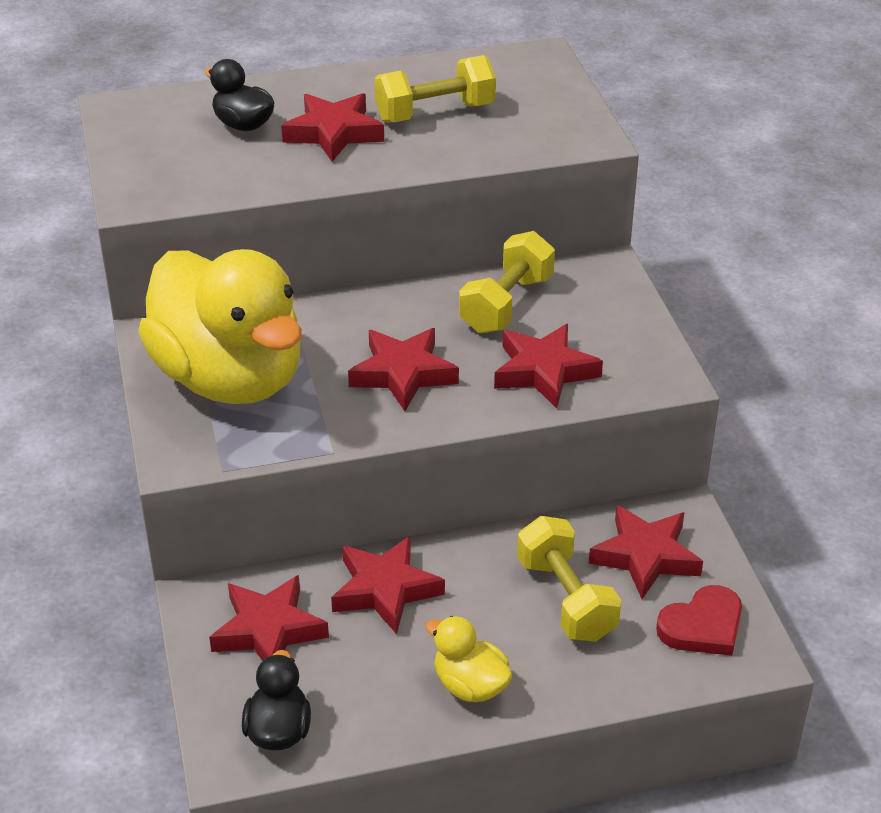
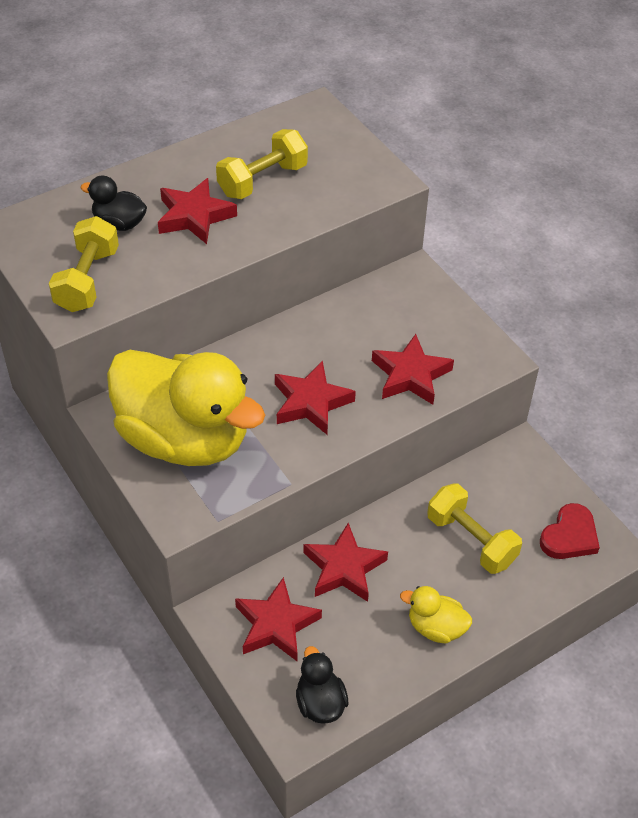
camera: 20 degrees left, 10 degrees up
(506, 304) = (358, 323): yellow dumbbell -> yellow dumbbell (87, 280)
(645, 556) = (510, 491): red star -> none

